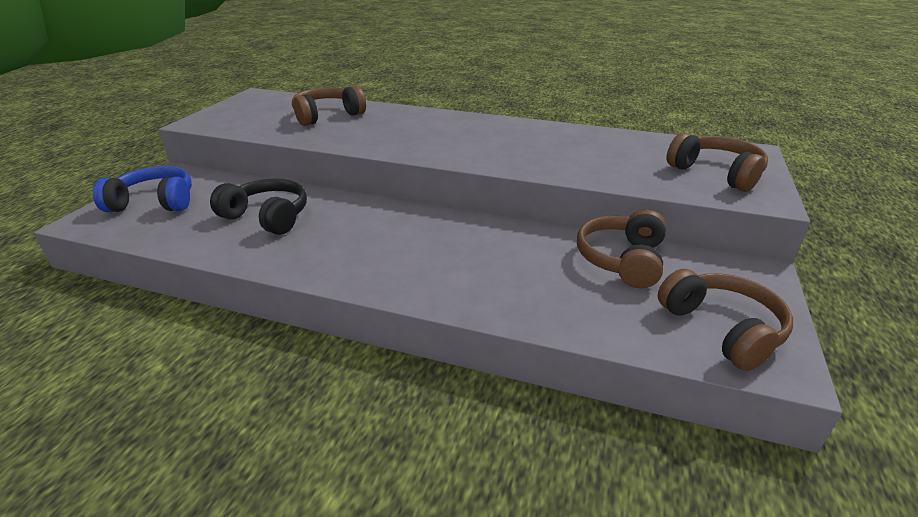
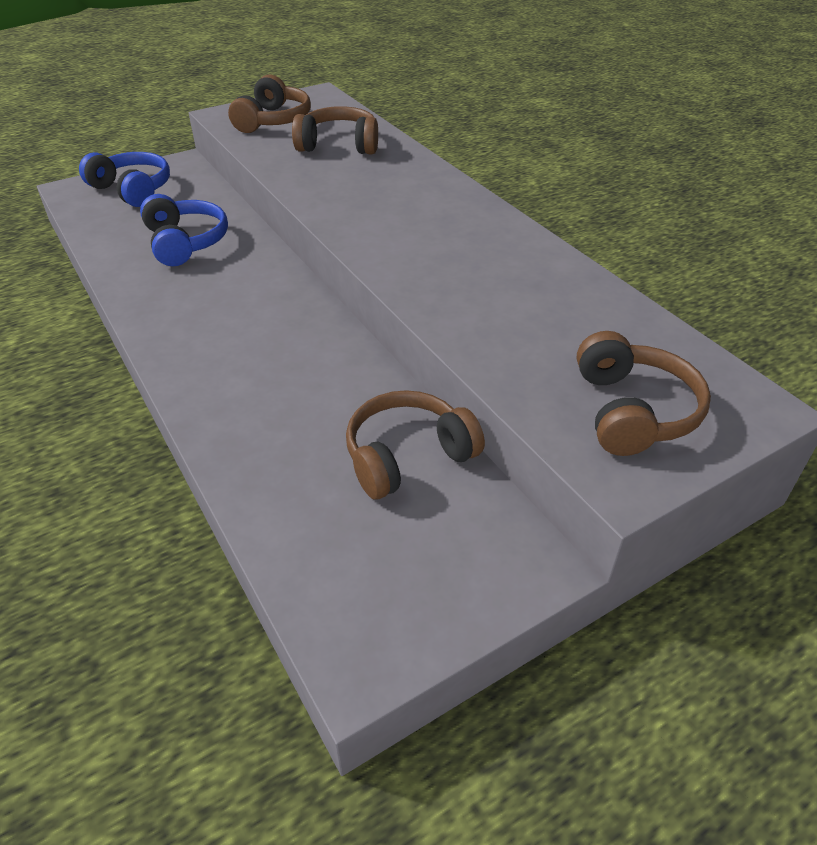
camera: 40 degrees right, 10 degrees up
(267, 217) = (185, 242): black headphones -> blue headphones
(722, 329) = (373, 588): brown headphones -> brown headphones (273, 121)

